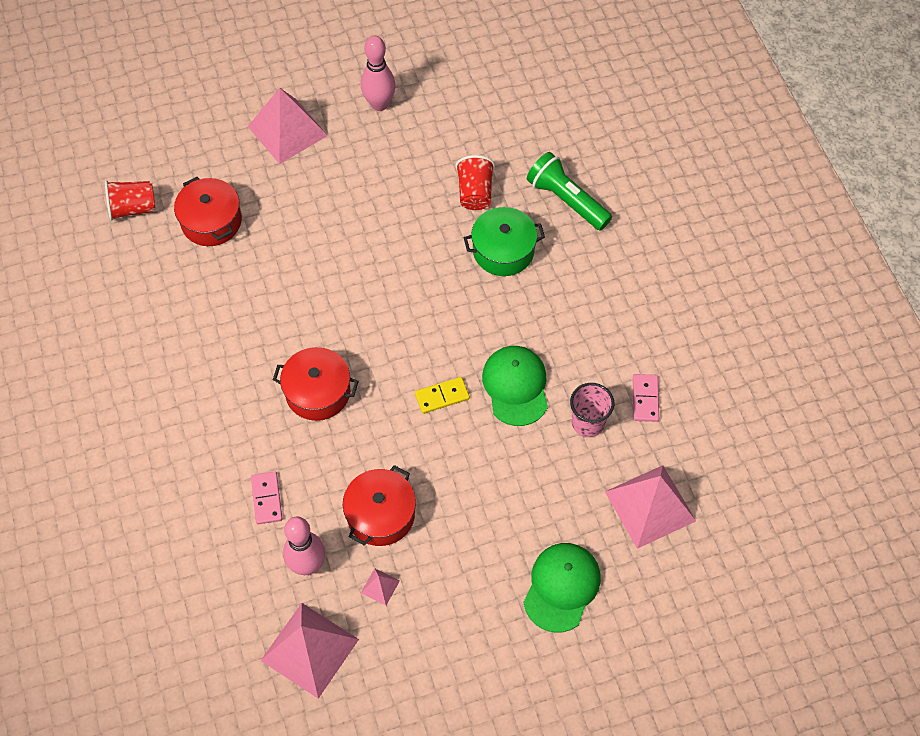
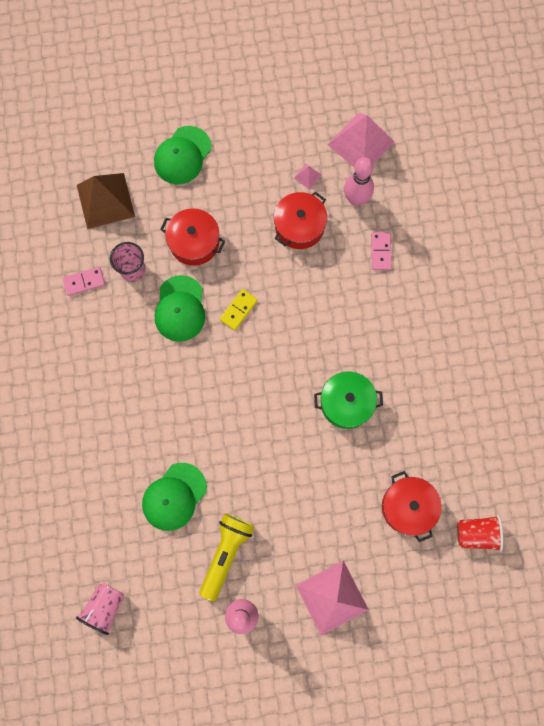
camera: 170 degrees left, 15 degrees up
(318, 392) = (334, 330): red pot -> red pot (194, 242)
(407, 151) = (226, 553): none -> yellow flashlight
(442, 396) = (238, 310): yellow domino -> yellow domino turned 45 degrees counterclockwise
(475, 193) = (174, 496): red cup -> green cap
(503, 251) = (162, 433): green pot -> green pot (346, 403)
(523, 89) = (104, 607): none -> pink cup
(566, 200) = (97, 474): green flashlight -> none
(645, 399) = (84, 282): pink domino -> pink domino turned 60 degrees clockwise
(650, 506) = (105, 200): pink pyramid -> brown pyramid

